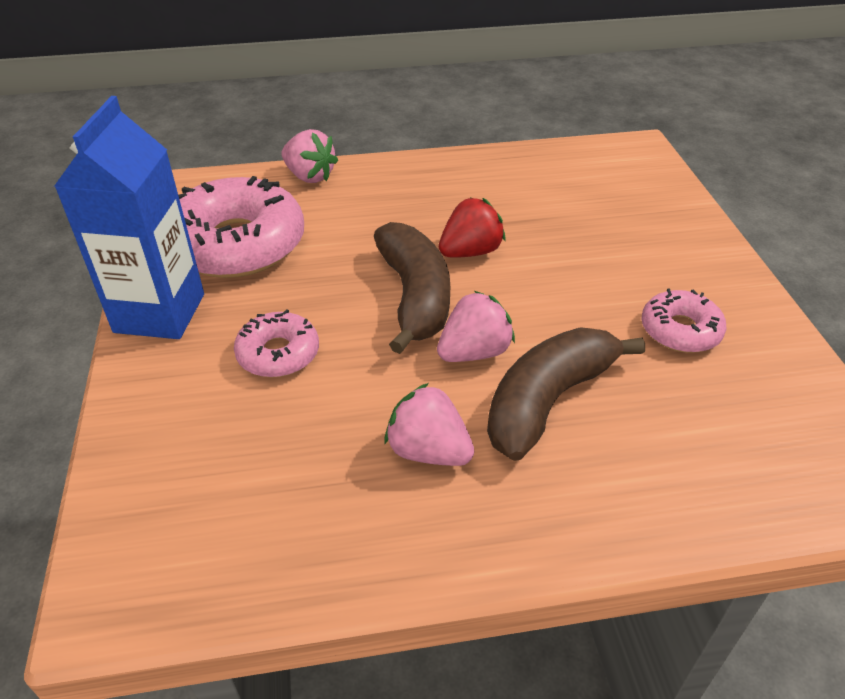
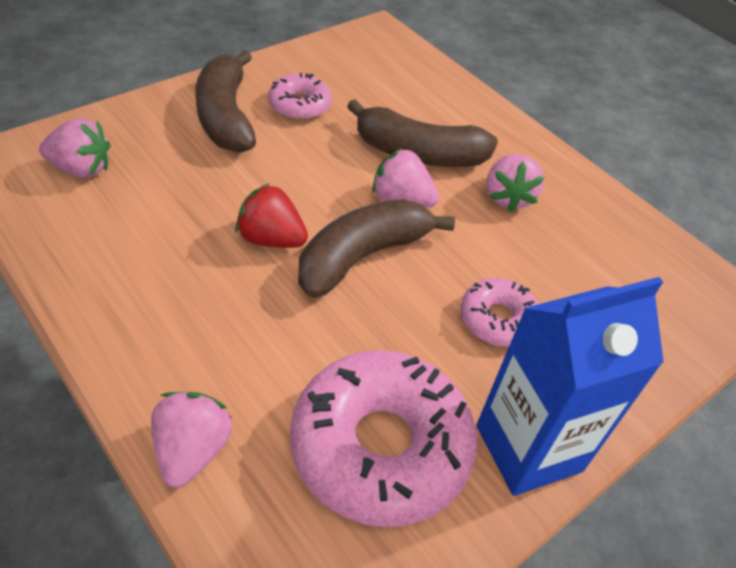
camera: 125 degrees left, 5 degrees up
(611, 180) = (81, 169): none -> pink strawberry
(670, 271) = (225, 116): none -> brown banana

